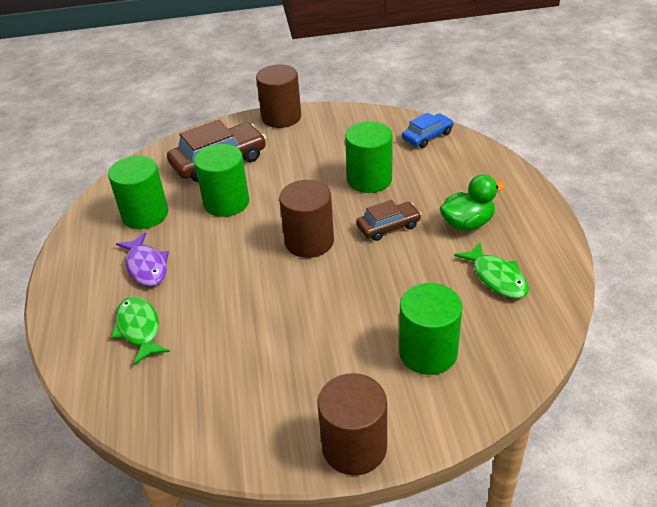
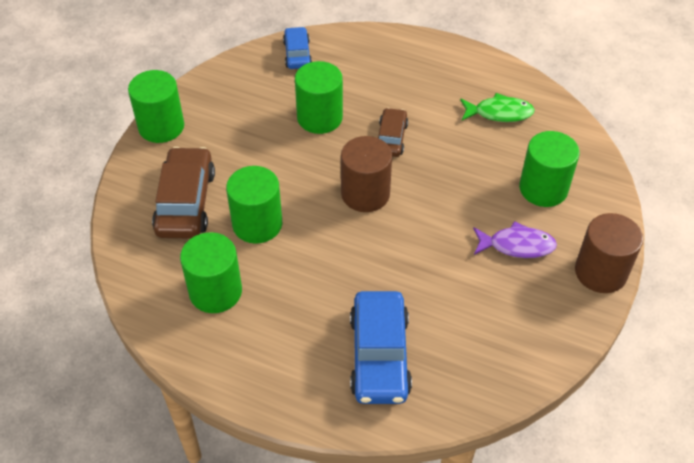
camera: 60 degrees left, 10 degrees up
(139, 329) = (379, 355): green fish -> blue car
(146, 266) = (297, 319): purple fish -> purple fish (517, 245)
(281, 117) = (161, 126): brown cylinder -> green cylinder
(467, 223) = (428, 94): green duck -> none

